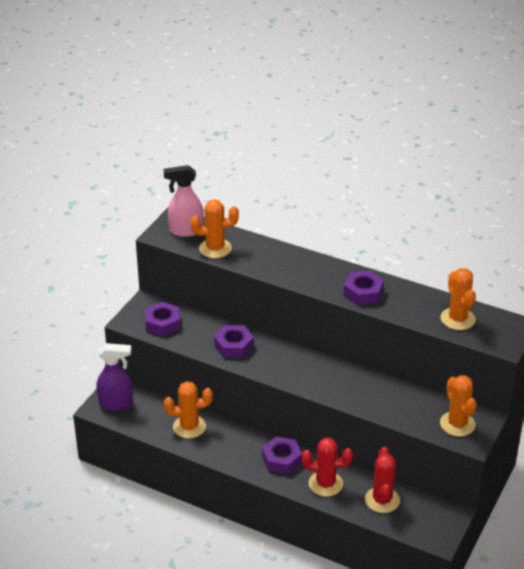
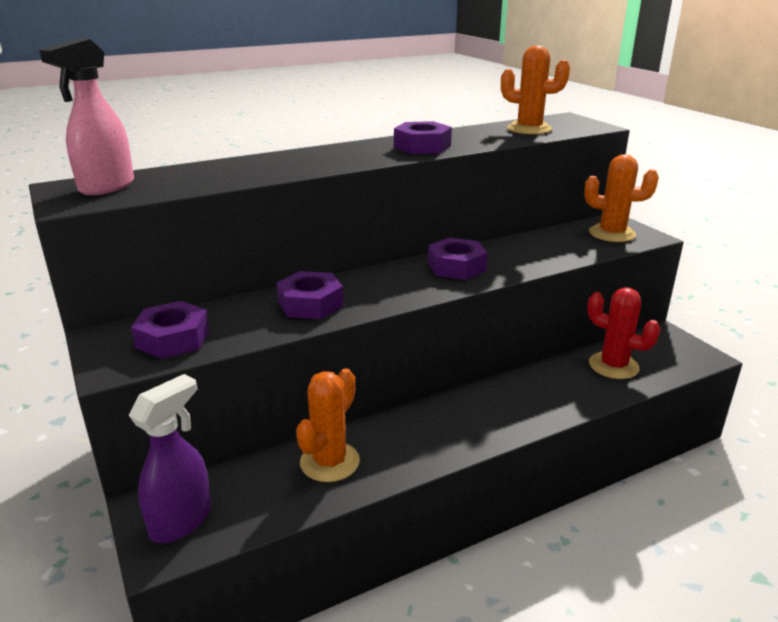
camera: 55 degrees left, 10 degrees down
(215, 248) = (185, 182): orange cactus -> none
(281, 459) = (480, 408): purple nut -> purple nut (456, 267)
(325, 484) = (554, 393): red cactus -> none

